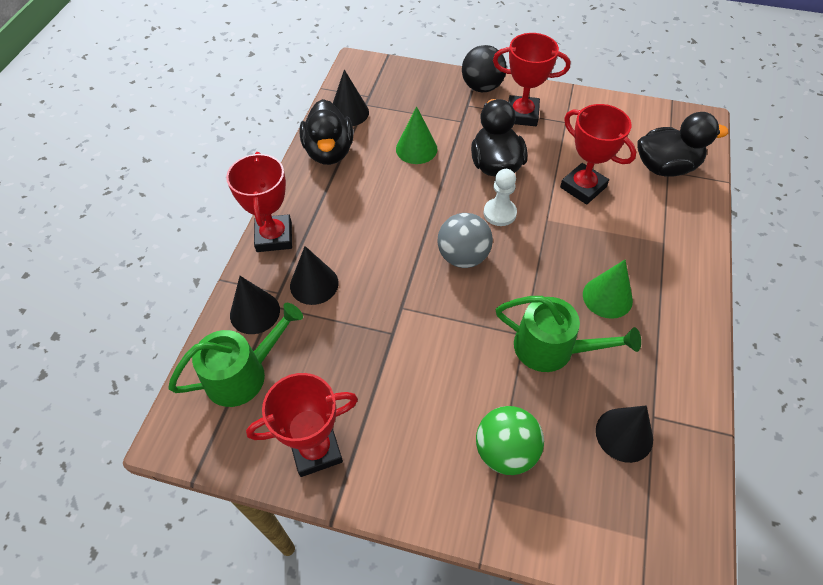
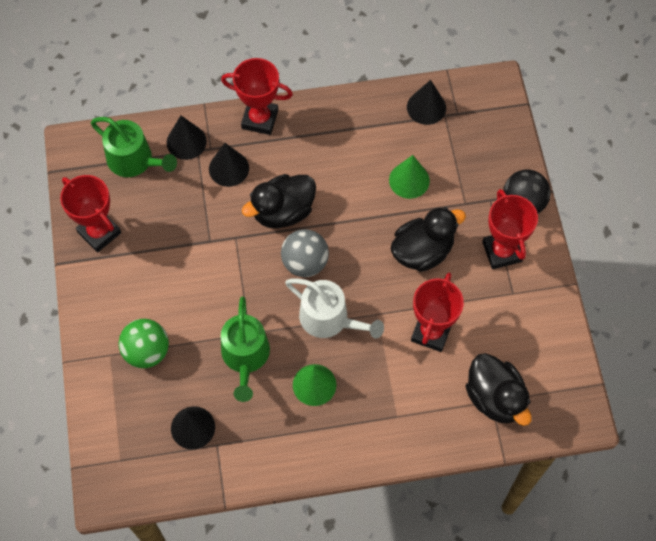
camera: 65 degrees right, 10 degrees up
(274, 237) = (260, 119): red trophy -> red trophy turned 45 degrees clockwise
(329, 152) = (370, 114): black duck -> black duck (283, 211)
(499, 213) = (366, 274): white pawn -> none
(536, 259) = (329, 319): none -> white watering can

